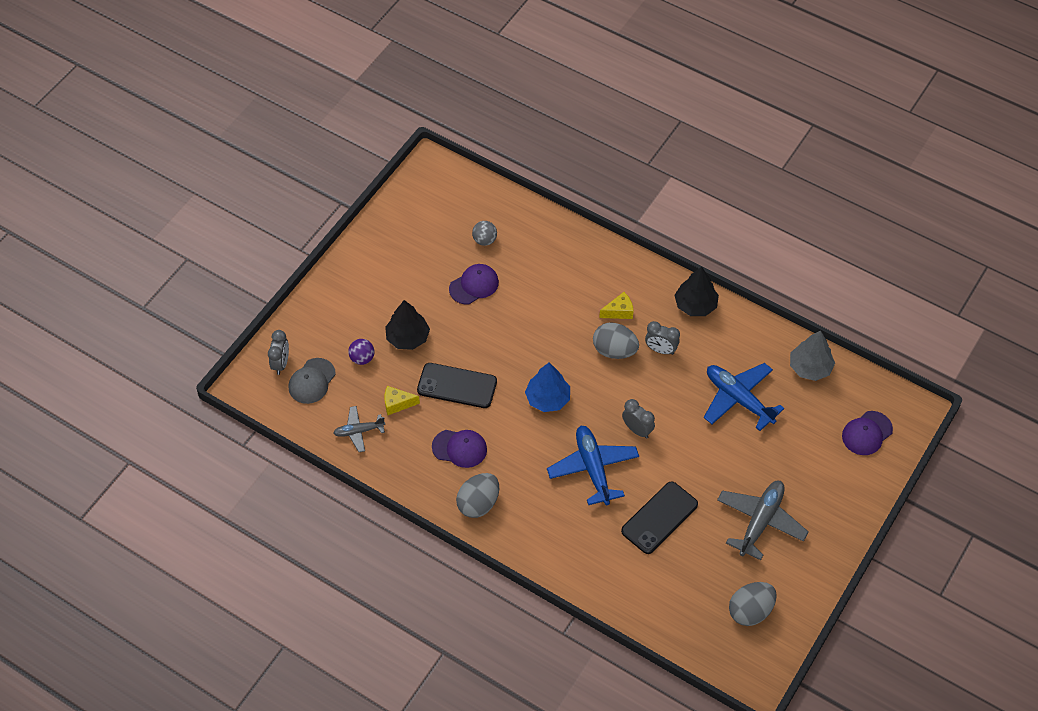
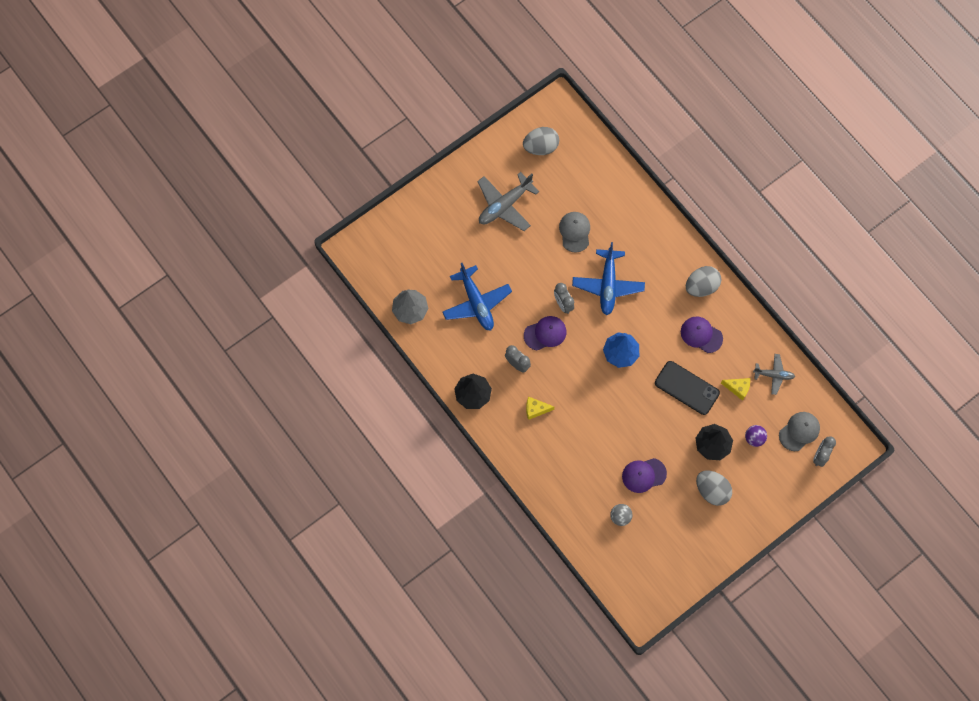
camera: 160 degrees left, 15 degrees up
(614, 350) = (553, 376): grey egg -> grey egg (711, 490)
(659, 518) = (575, 232): black phone -> grey cap
(867, 433) = (395, 244): purple cap -> purple cap (545, 333)

